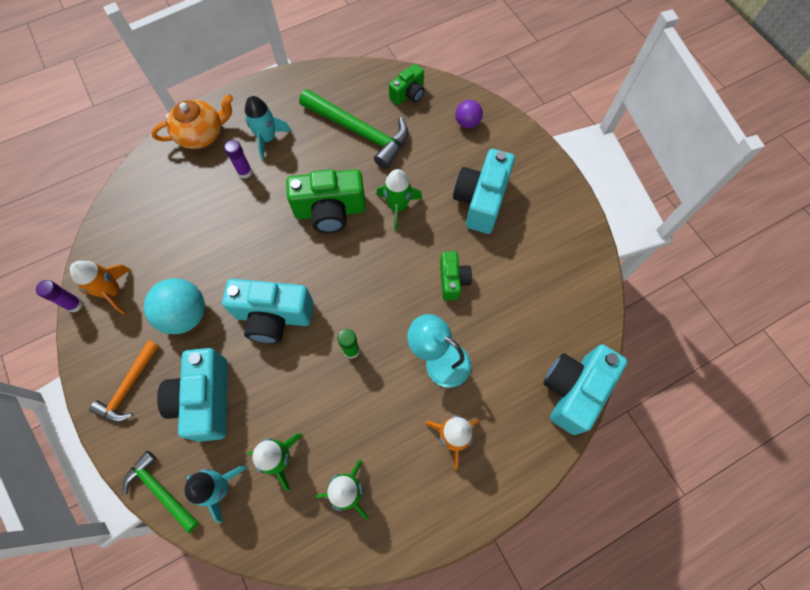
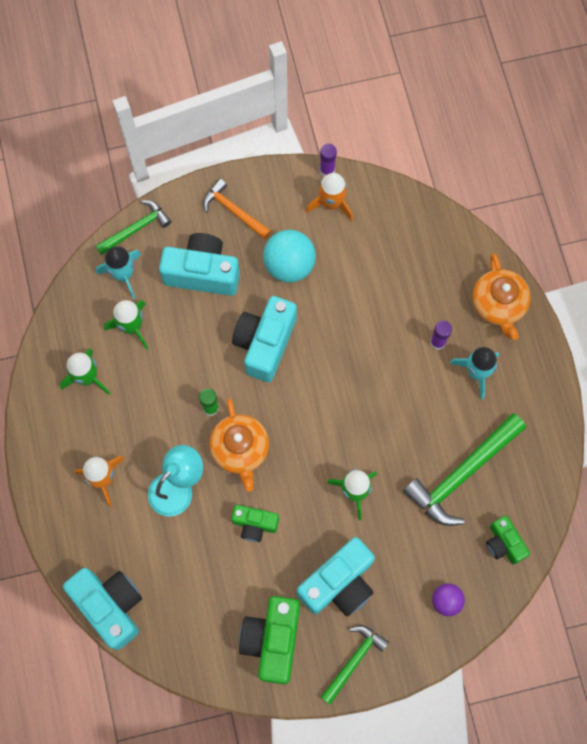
camera: 105 degrees right, 5 degrees up
(330, 211) = (367, 420): green camera -> green camera (272, 640)
(386, 311) = (240, 449): none -> orange teapot
(481, 201) = (339, 583): turquoise camera -> turquoise camera turned 105 degrees clockwise
(539, 176) = (354, 660): none -> green hammer

